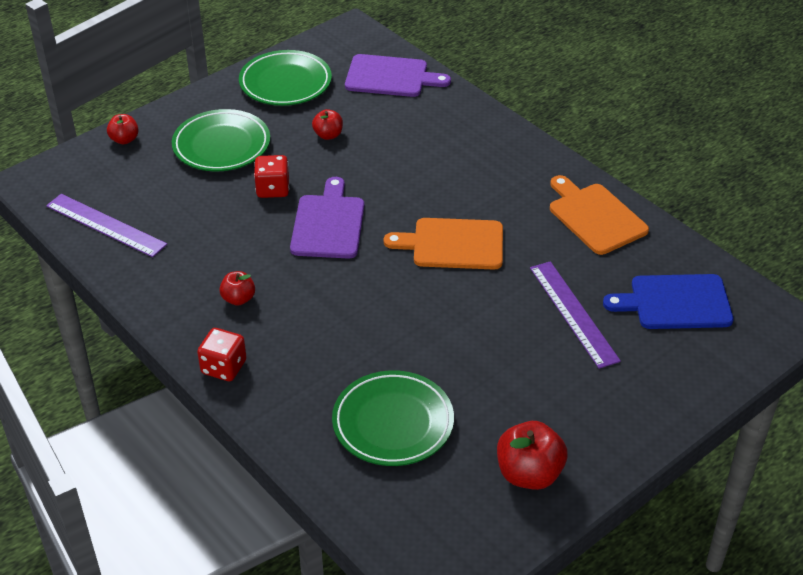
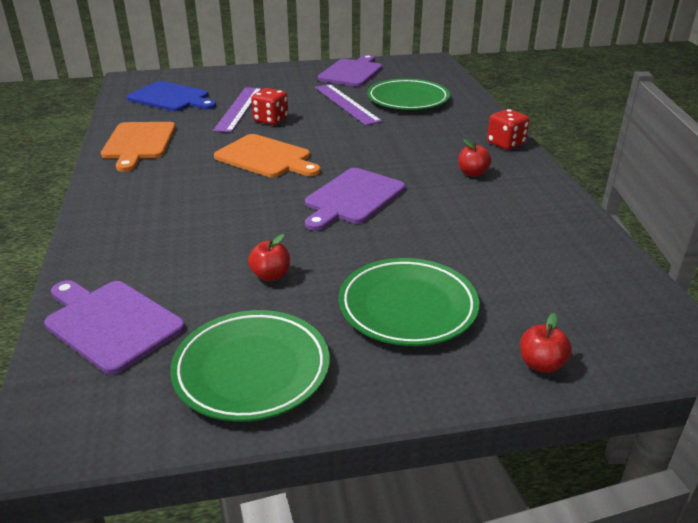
camera: 150 degrees left, 10 degrees down
(106, 225) = (588, 263): purple ruler -> purple ruler (346, 104)
(273, 189) = (381, 241): red dice -> red dice (271, 120)
(529, 474) = (352, 72): red apple -> purple cutting board

